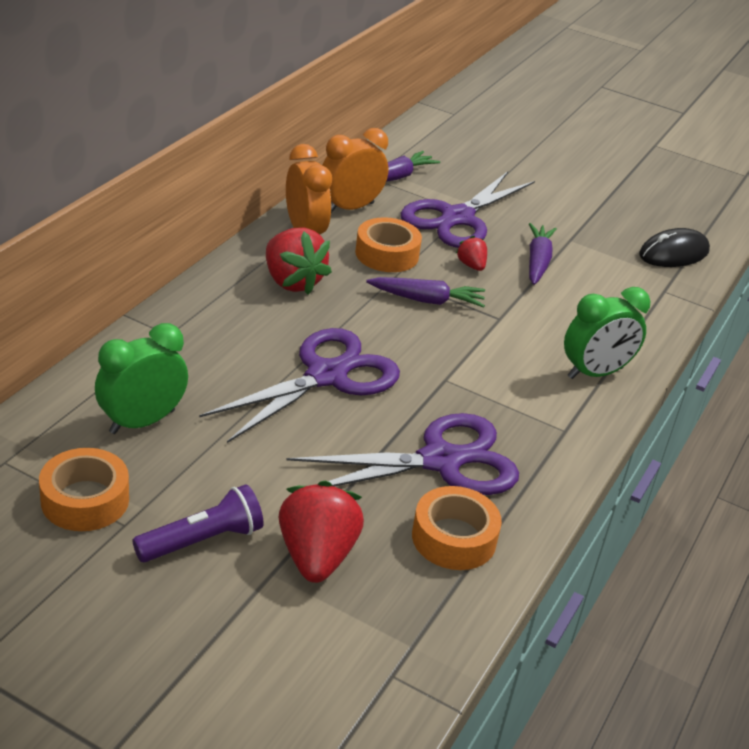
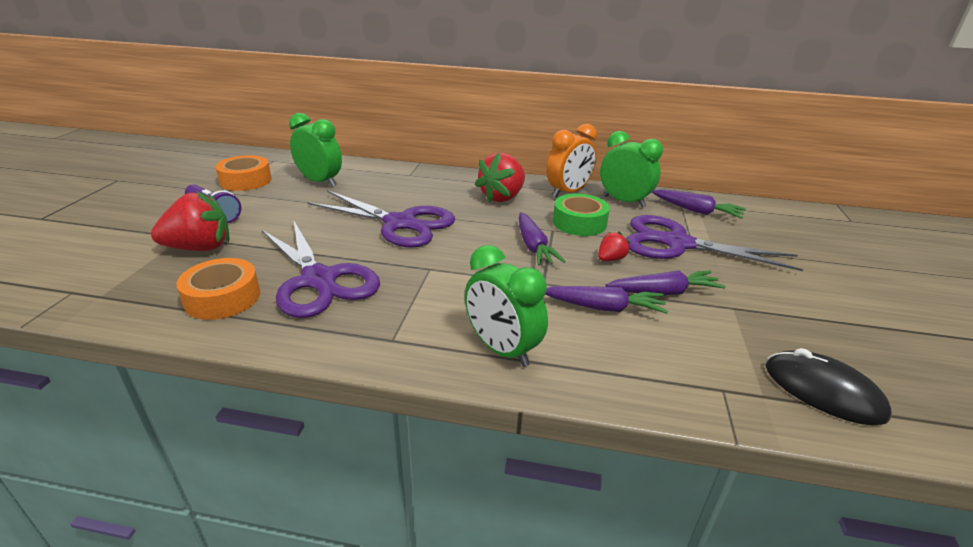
camera: 75 degrees right, 5 degrees down
(350, 208) = (624, 201): orange clock -> green clock
(387, 254) = (579, 223): orange tape -> green tape
(551, 301) = (603, 308): none -> purple carrot

